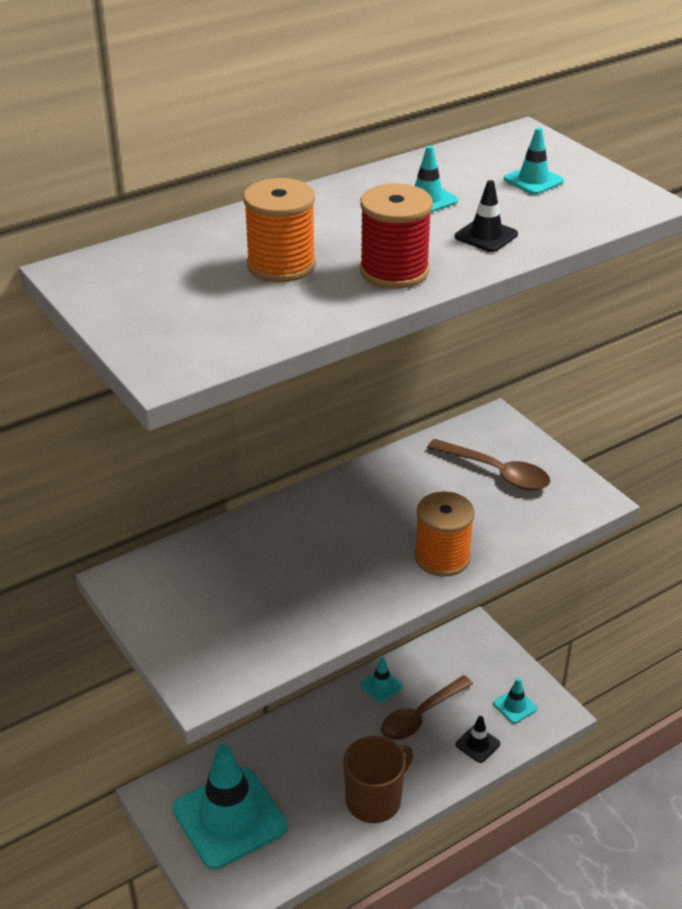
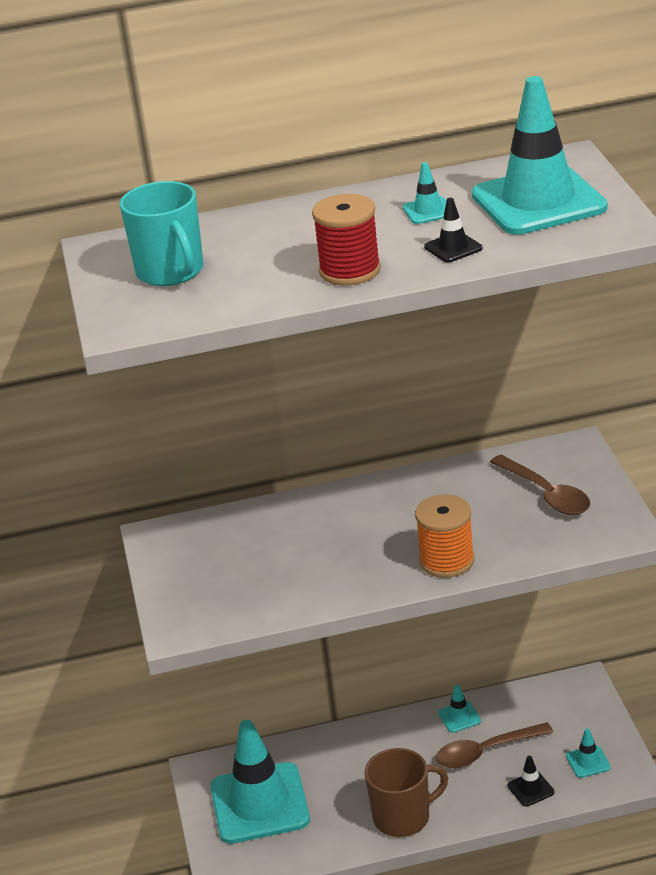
camera: 25 degrees right, 5 degrees down
(185, 293) = (171, 272): none -> turquoise mug
(281, 265) = (261, 257): orange spool -> none
(533, 180) = (538, 202): turquoise traffic cone -> turquoise traffic cone, size x2.49

